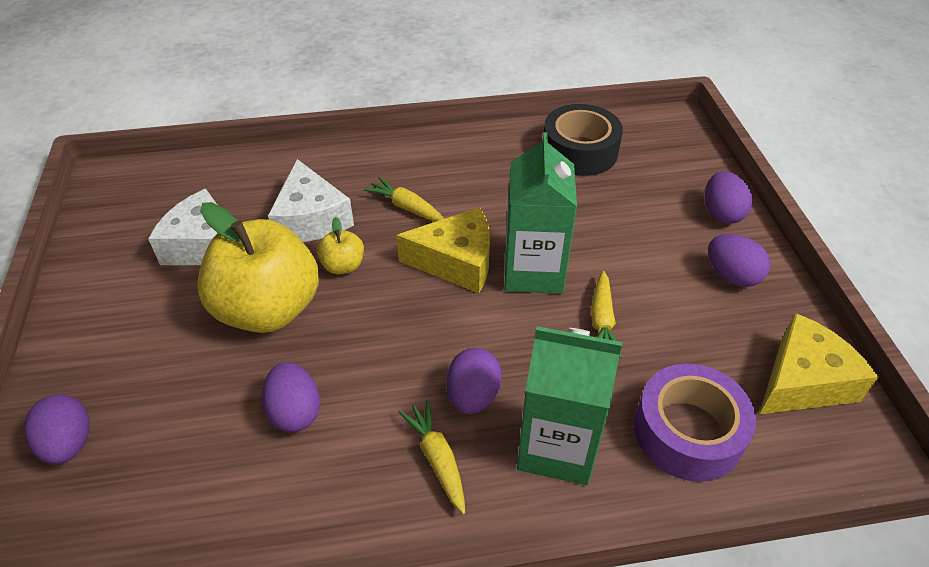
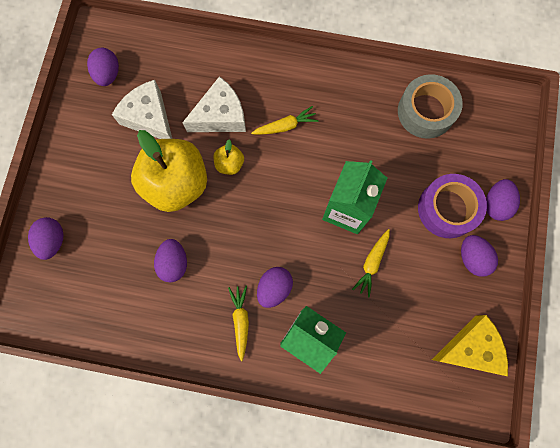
camera: 20 degrees right, 30 degrees up
(131, 216) = (108, 74): none -> purple egg
(311, 219) = (220, 115): white cheese -> white cheese turned 120 degrees counterclockwise
(406, 207) = (285, 126): yellow carrot -> yellow carrot turned 105 degrees clockwise
(456, 262) = (301, 185): yellow cheese -> none
(579, 151) = (426, 111): black tape -> grey tape
(688, 432) = (384, 355): purple tape -> purple tape (447, 209)

